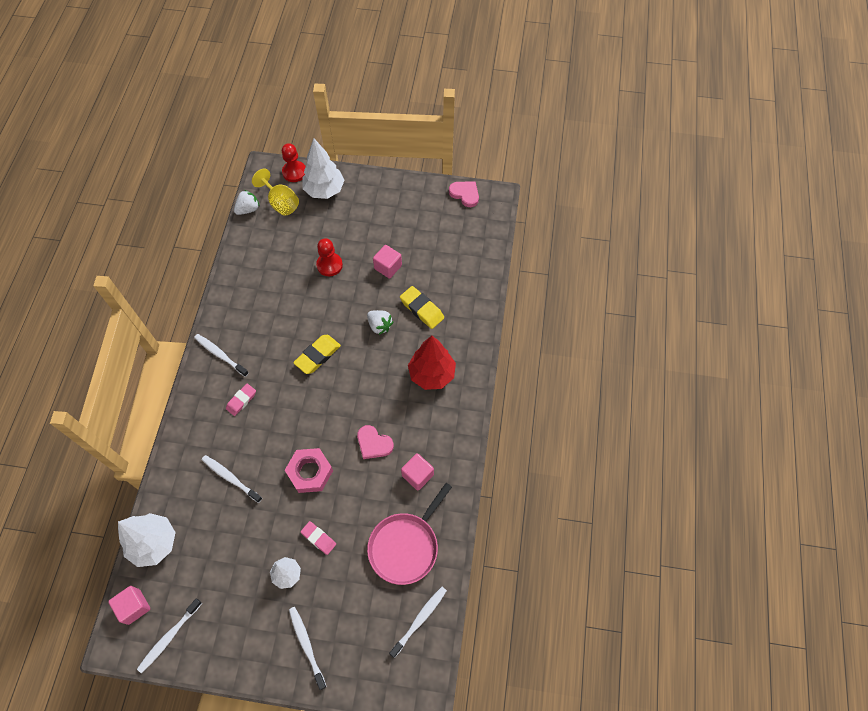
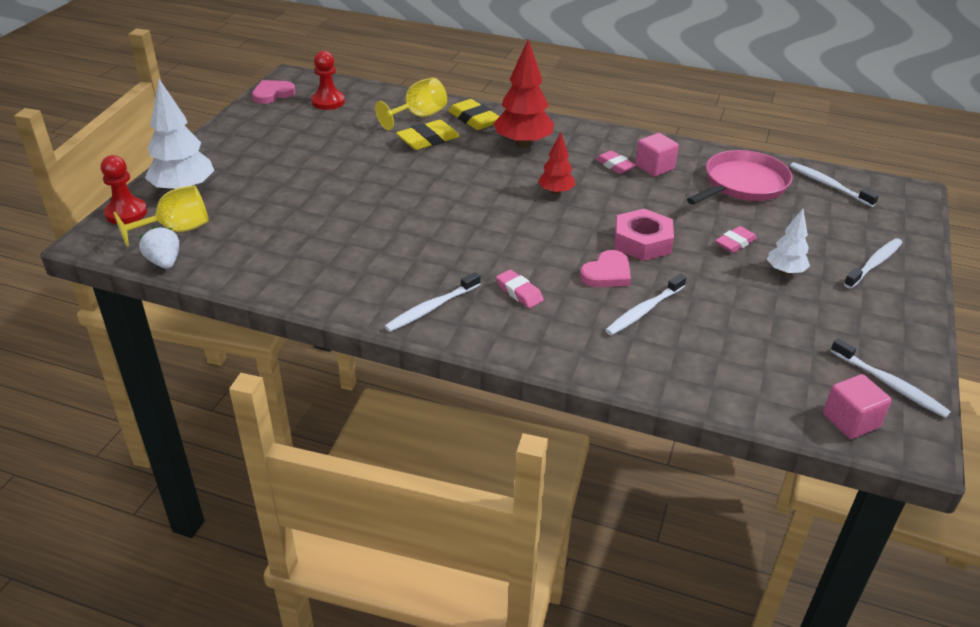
camera: 80 degrees left, 25 degrees down
(154, 543) = (747, 395): white tree -> none
(306, 645) = (874, 264): white toothbrush -> white toothbrush turned 150 degrees clockwise
(317, 356) = (467, 221): yellow eraser -> yellow eraser (474, 119)
(329, 265) = (321, 198): red pawn -> red pawn (328, 102)
(365, 407) = (556, 192): none -> red tree
(374, 444) = (609, 191): pink heart -> pink heart (607, 273)
(379, 326) = (439, 170): white strawberry -> none
(388, 267) = (351, 155): pink cube -> none
(406, 546) = (742, 184): pink pan -> pink pan turned 90 degrees counterclockwise
(413, 445) = (614, 165): none -> pink eraser
(457, 295) = (418, 116): none -> yellow goblet

